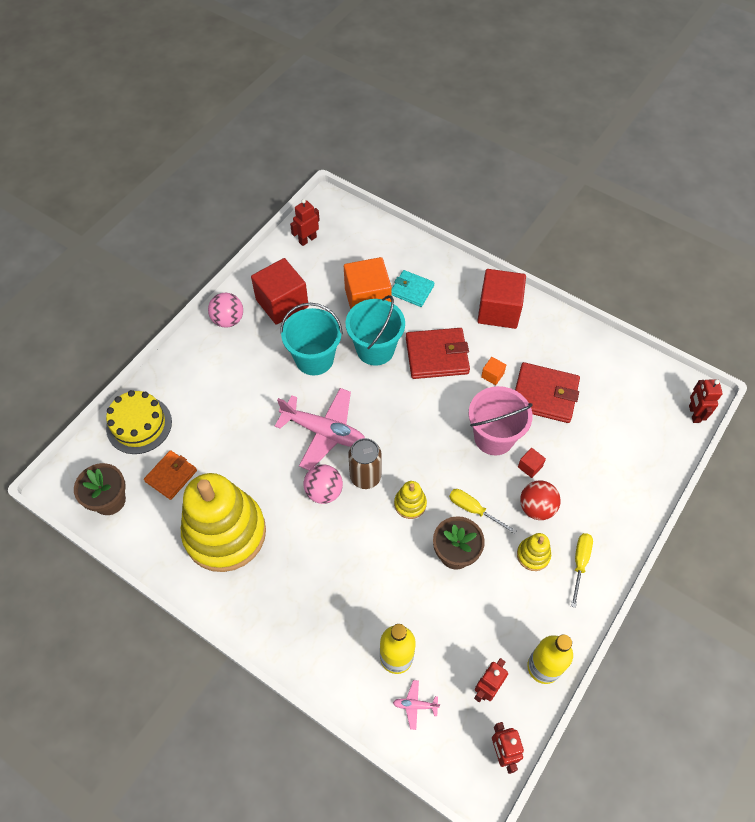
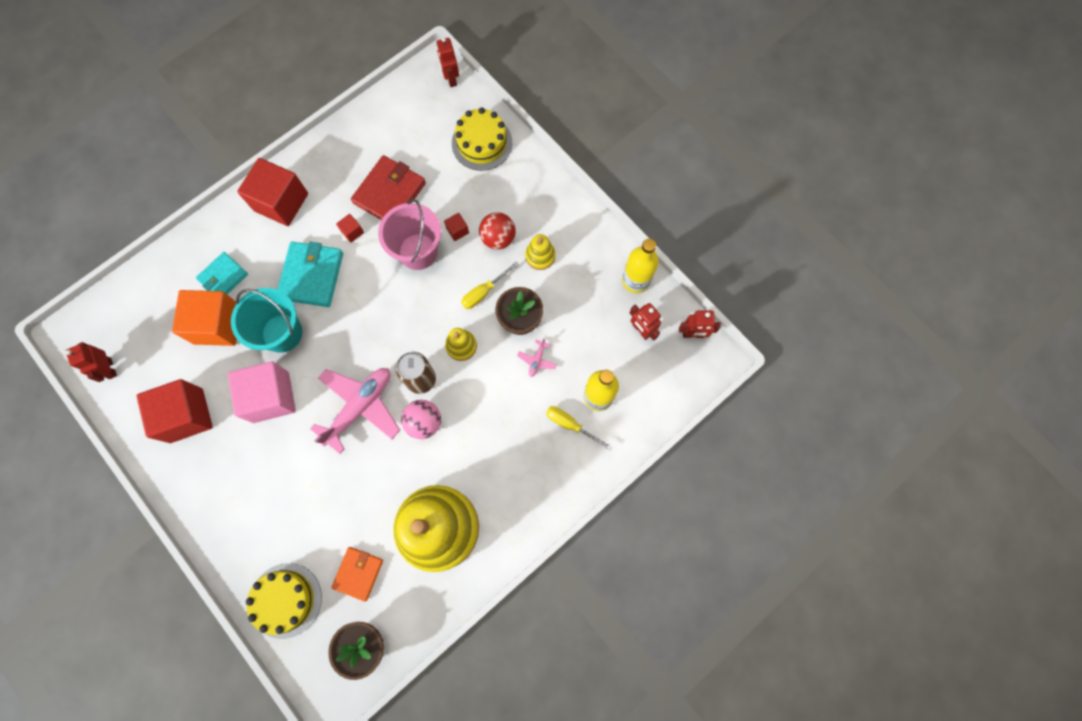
camera: 75 degrees left, 15 degrees up
(171, 476) = (358, 573): orange wallet -> orange wallet turned 60 degrees clockwise
(228, 320) = (186, 479): pink ball -> none
(314, 359) = (271, 397): turquoise bucket -> pink cube
(415, 705) = (641, 392): pink plane -> pink plane (537, 360)
(437, 356) = (312, 276): red wallet -> turquoise wallet
(492, 375) = (352, 232): orange cube -> red cube
(580, 563) = (558, 221): yellow screwdriver -> yellow screwdriver (570, 425)
(636, 463) = (482, 143): none -> yellow cake
(694, 414) = (451, 79): red robot -> red robot turned 60 degrees clockwise

